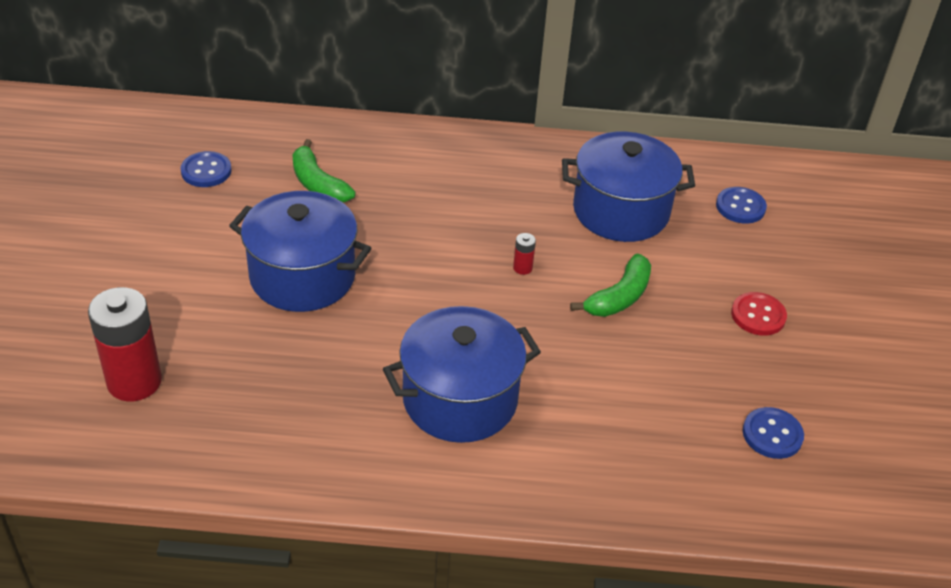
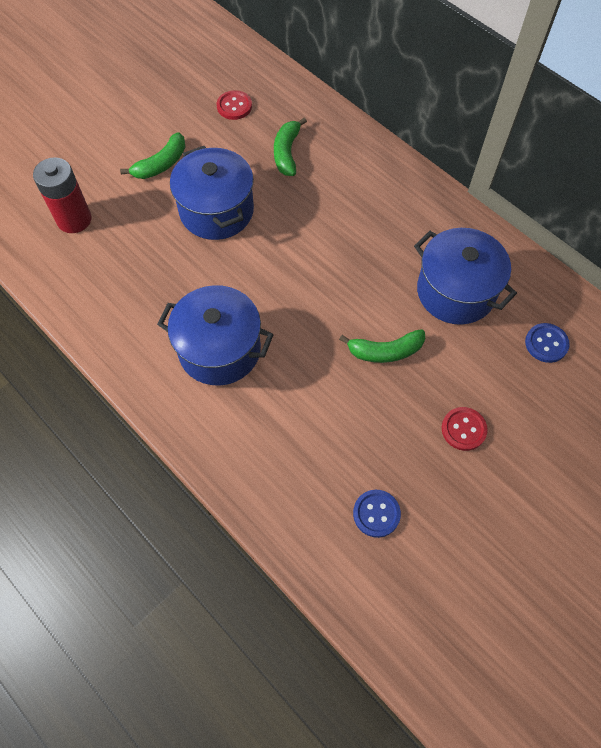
camera: 45 degrees right, 20 degrees up
(182, 268) = (161, 164): none -> green banana
(206, 171) = (234, 106): blue button -> red button
(522, 268) = (347, 290): red battery -> none

